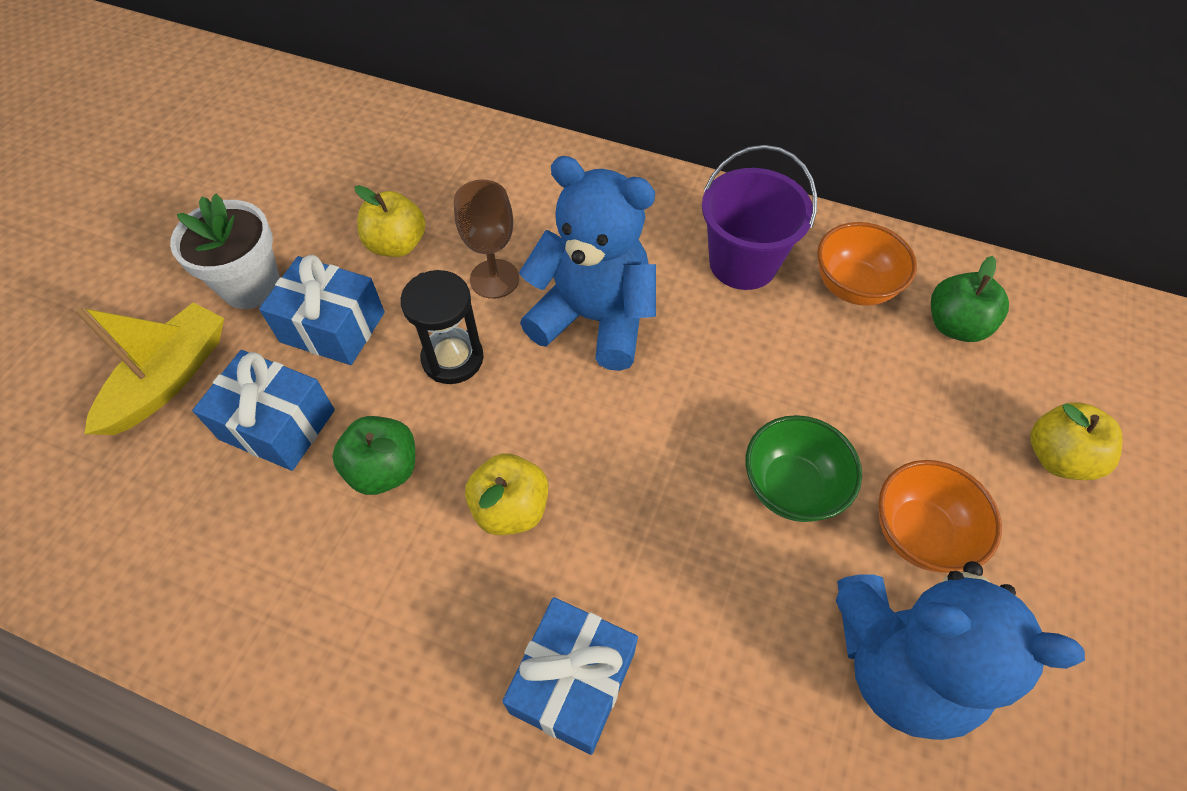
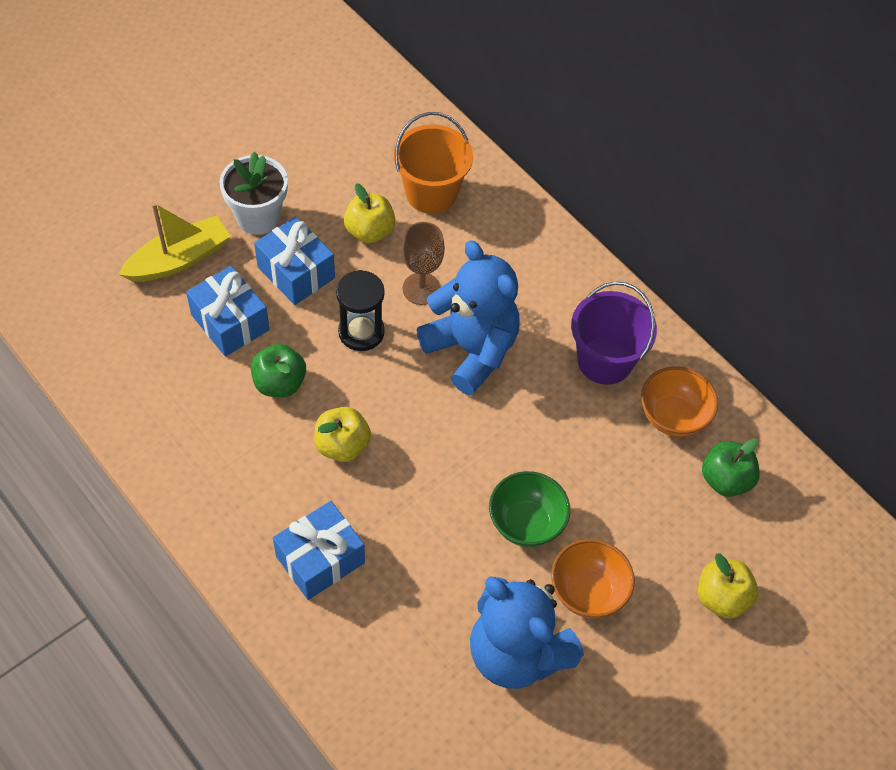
camera: 25 degrees right, 0 degrees up
(444, 178) = (431, 193): none -> orange bucket

